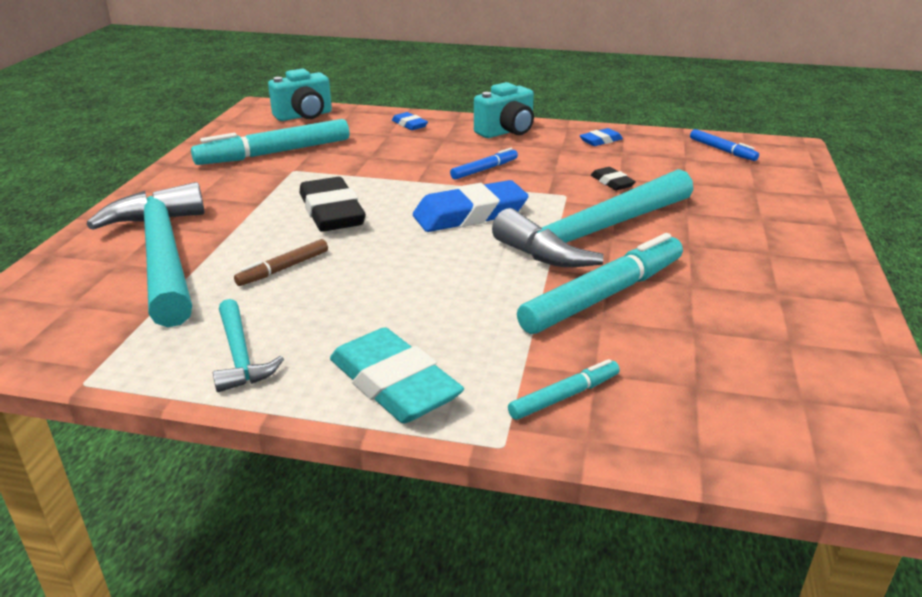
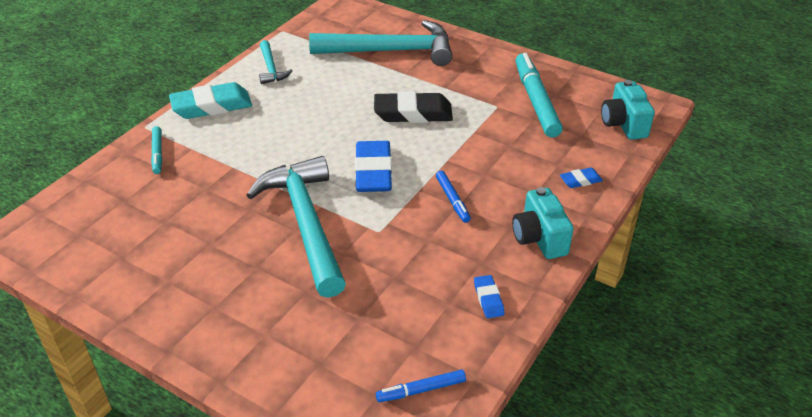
camera: 110 degrees right, 10 degrees up
(240, 355) = (271, 68): turquoise hammer -> turquoise hammer turned 105 degrees counterclockwise
(283, 269) = (347, 87): brown marker -> none
(603, 295) = (228, 198): turquoise marker -> none
(612, 182) = (387, 268): black eraser -> none

